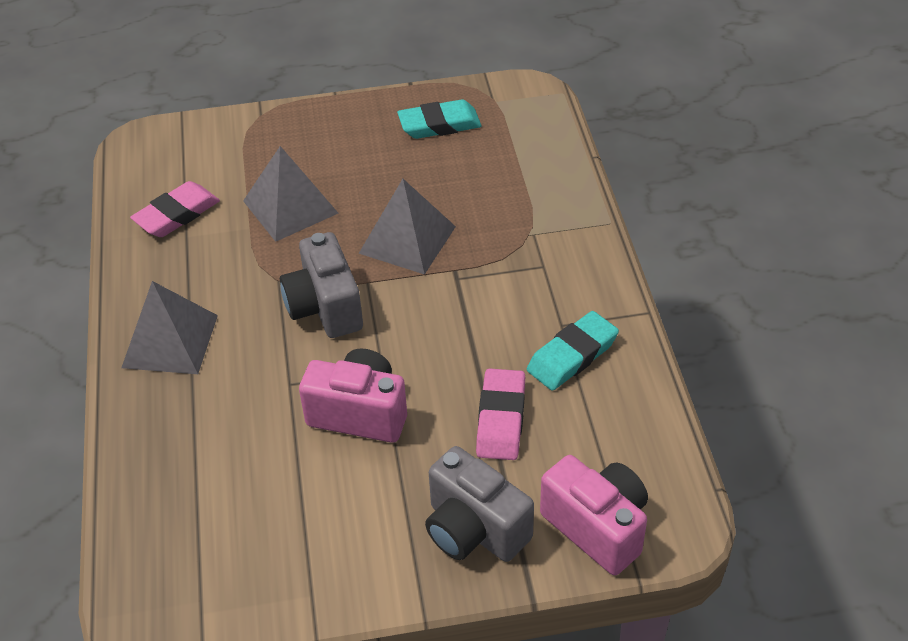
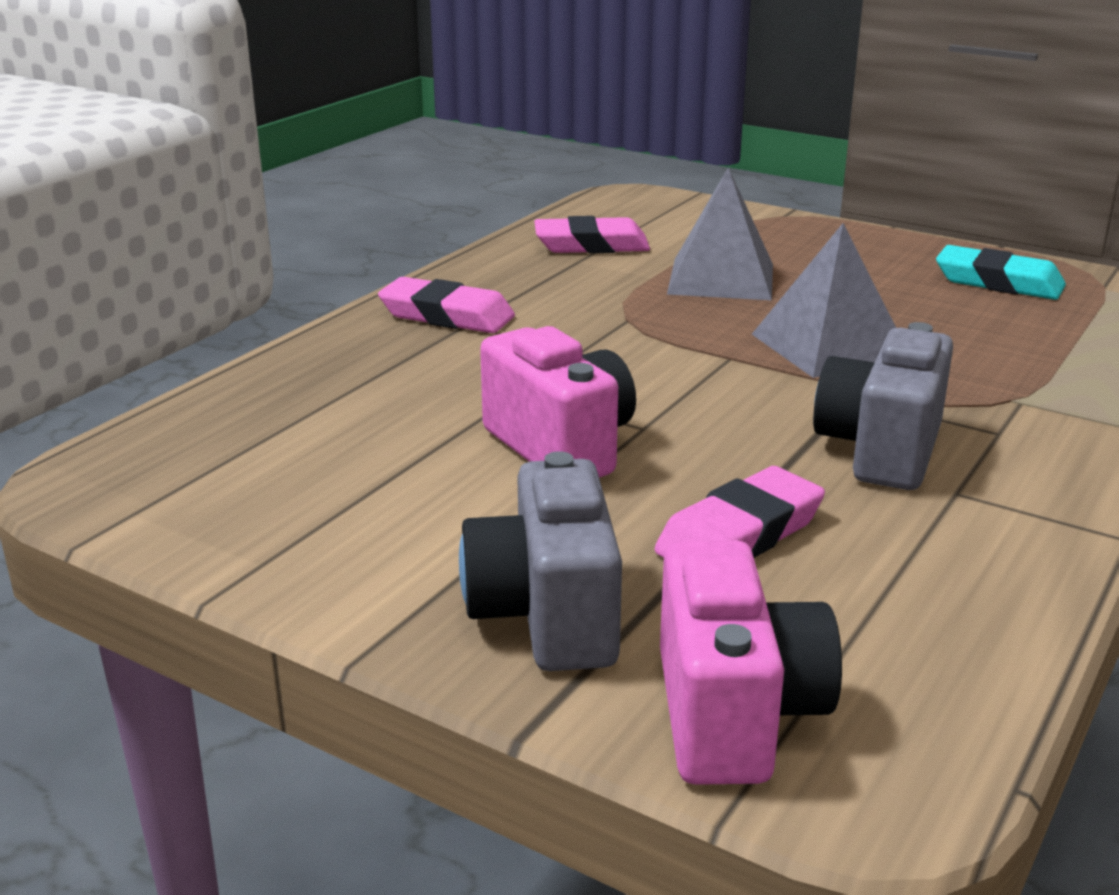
camera: 40 degrees right, 20 degrees down
(170, 341) = (447, 315): grey pyramid -> pink eraser
(325, 307) = (648, 356): grey camera -> grey camera (880, 450)
(572, 355) = (935, 525): turquoise eraser -> none

